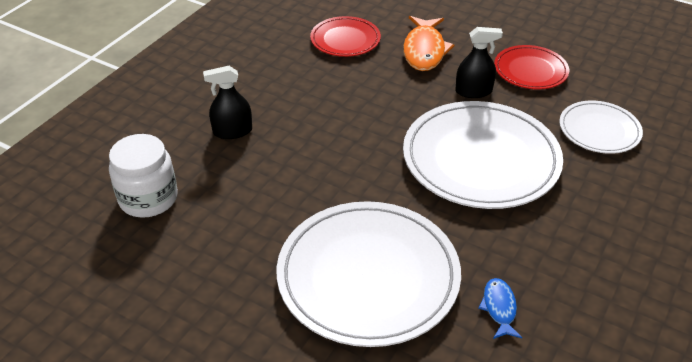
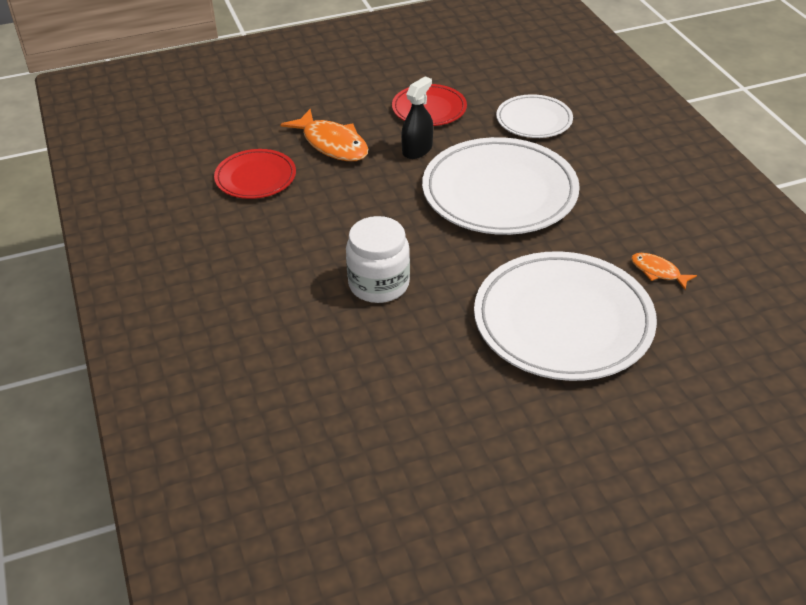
camera: 50 degrees left, 0 degrees up
(148, 198) = (323, 412): white jar -> white jar (379, 284)
(232, 131) = (295, 311): black spray bottle -> none
(499, 308) = (657, 272): blue fish -> orange fish

